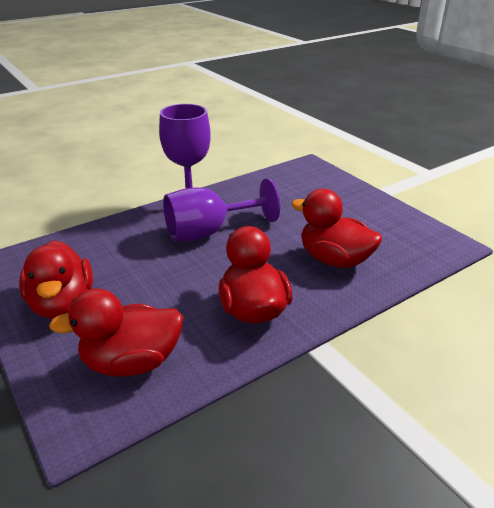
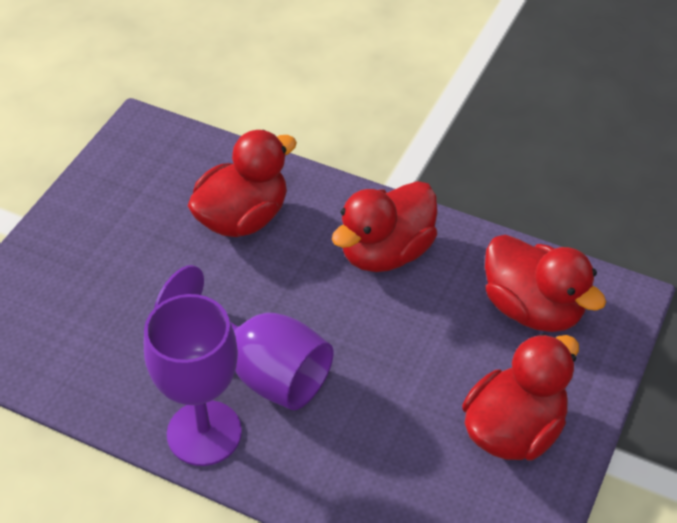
camera: 120 degrees left, 15 degrees up
(334, 260) = (243, 218): red duck -> red duck turned 135 degrees counterclockwise

